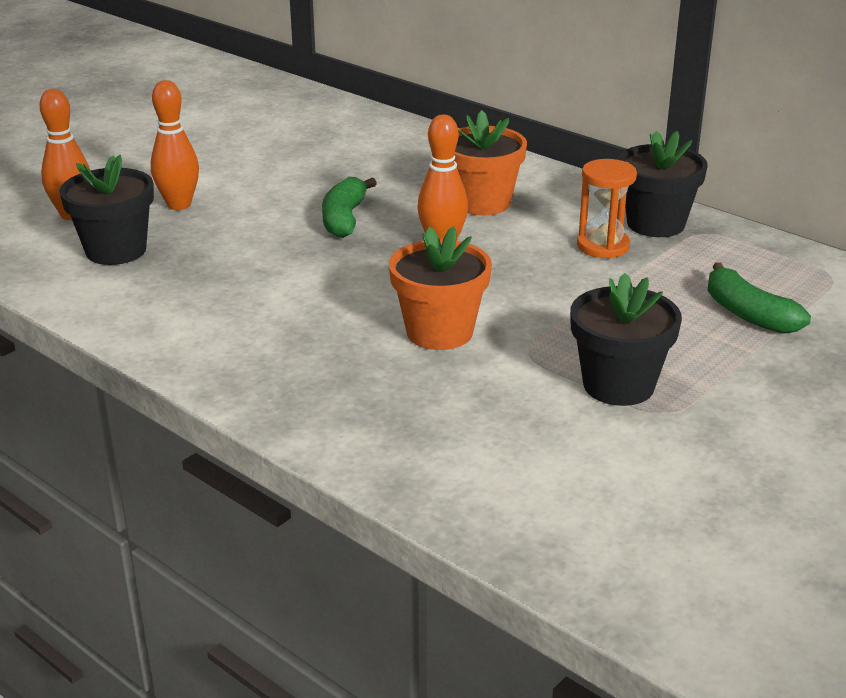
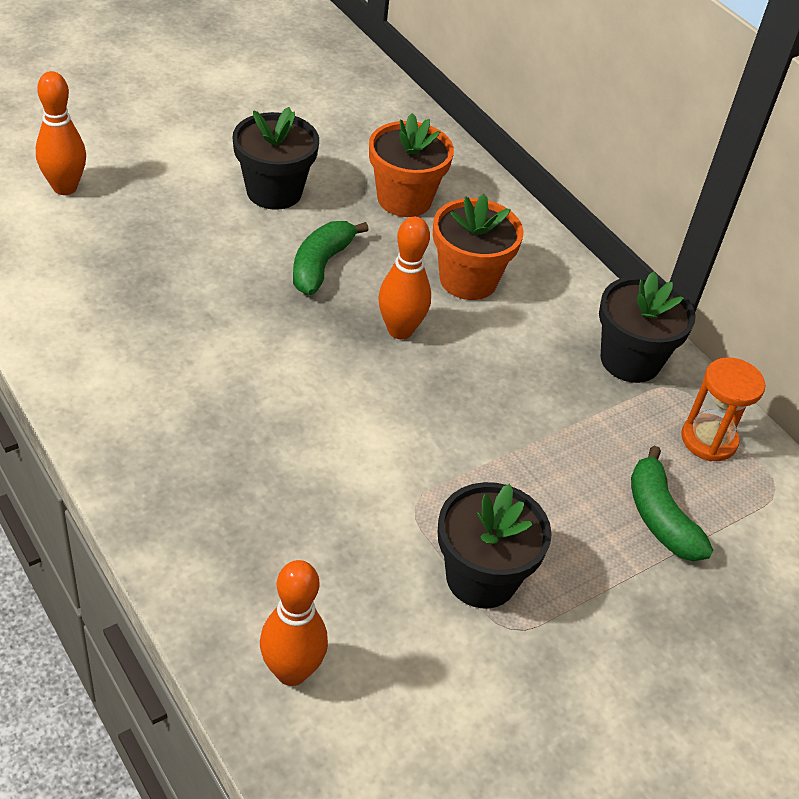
camera: 10 degrees right, 15 degrees up
(116, 250) = (85, 250): black flower pot -> black flower pot (274, 191)
(179, 205) = (170, 201): orange bowling pin -> orange bowling pin (291, 671)
(439, 332) = (342, 452): orange flower pot -> orange flower pot (404, 199)
(603, 246) = (560, 377): orange hourglass -> orange hourglass (708, 440)

